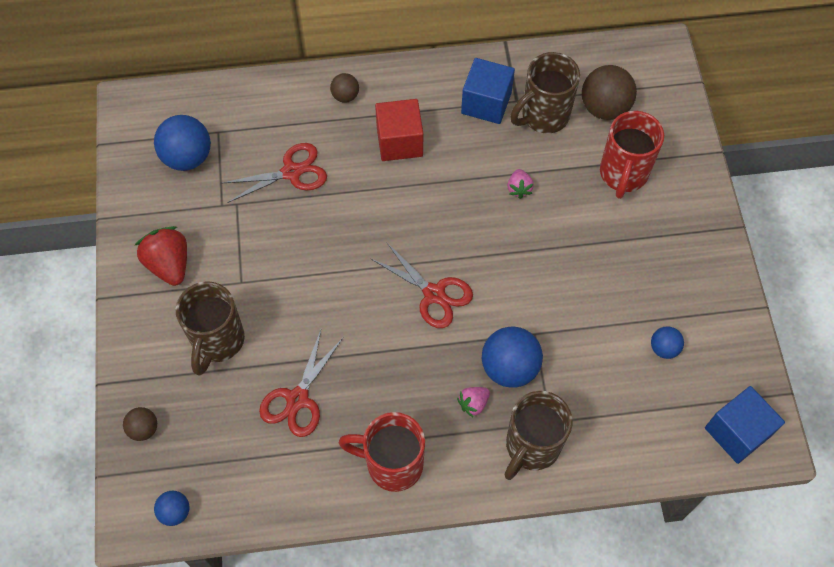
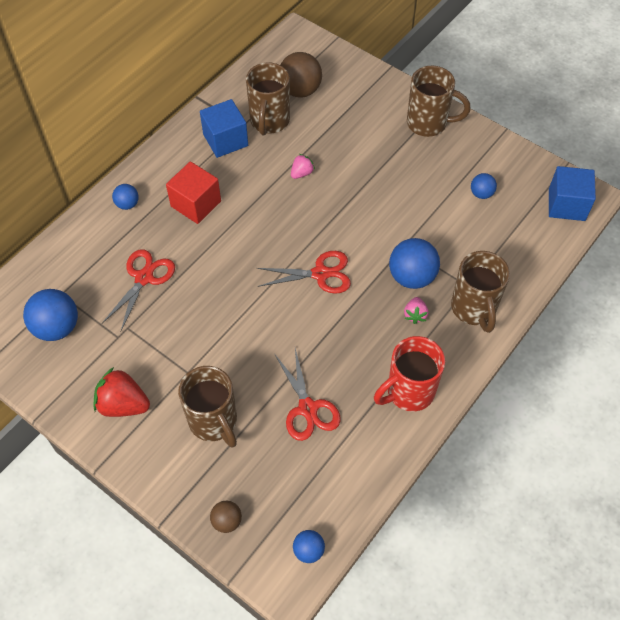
camera: 45 degrees left, 5 degrees down
(345, 96) = (127, 204): brown ball -> blue ball
(519, 188) = (302, 173): pink strawberry -> pink strawberry turned 90 degrees counterclockwise
(623, 174) = (352, 119): red mug -> none
(691, 237) = (428, 123): none -> brown mug

